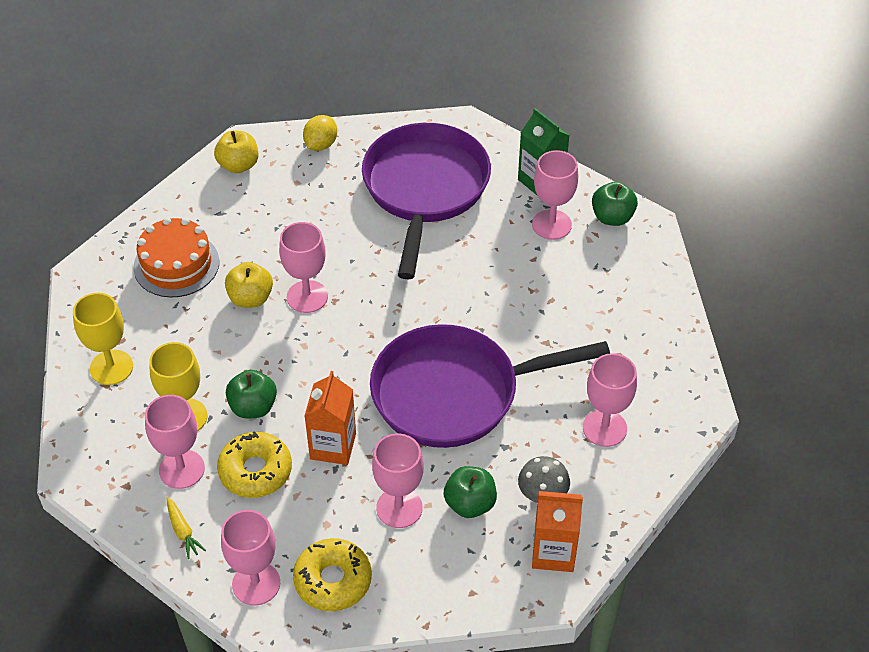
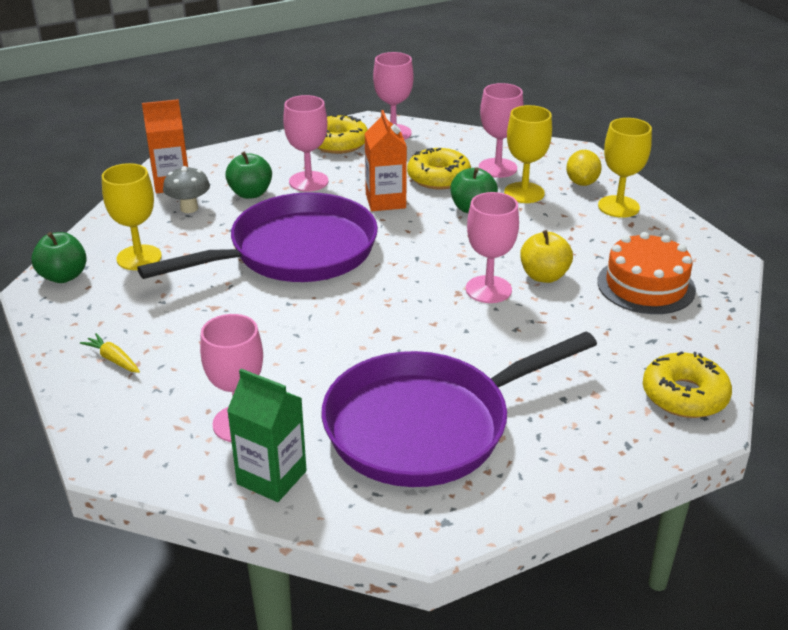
camera: 160 degrees right, 15 degrees down
(183, 531) = (466, 143): yellow carrot -> yellow carrot (113, 359)
(238, 165) = (684, 395): yellow apple -> yellow donut
(321, 144) = (606, 449): yellow lemon -> yellow lemon (582, 182)
(425, 190) = (427, 425): purple pan -> purple pan turned 75 degrees clockwise
(604, 428) = (139, 257): pink goblet -> yellow goblet
(612, 217) = (157, 453): green apple -> green apple (63, 276)

